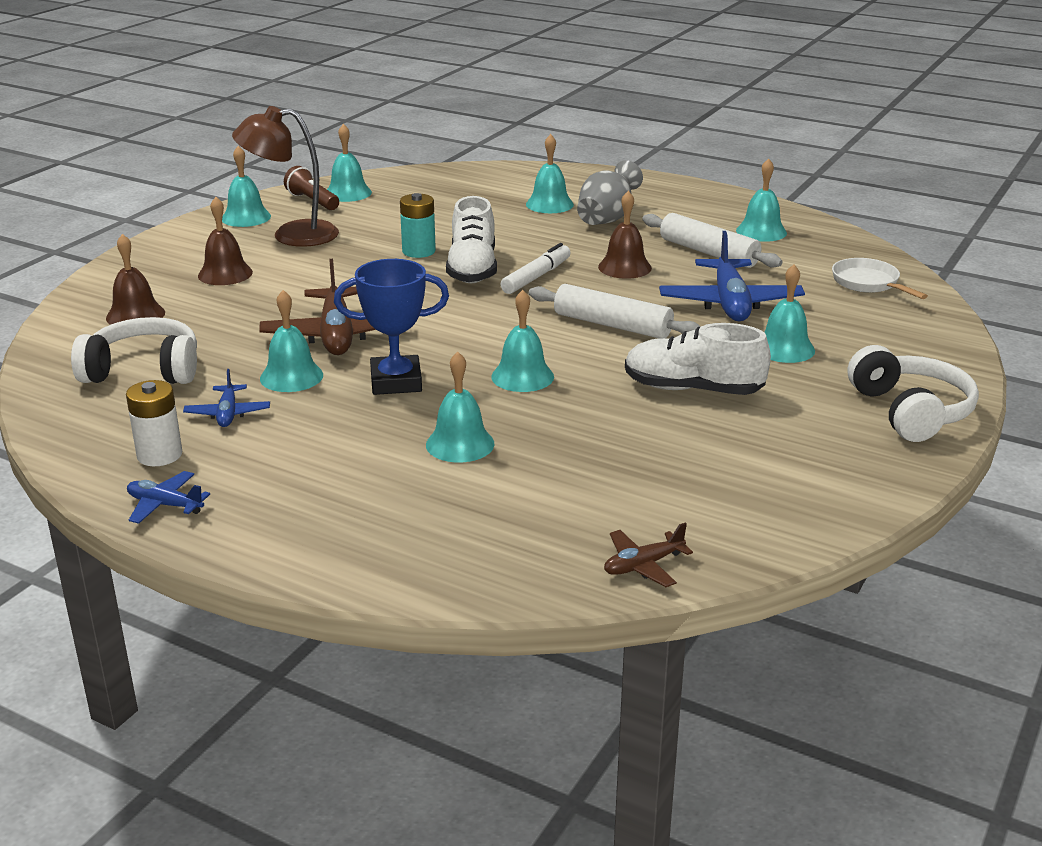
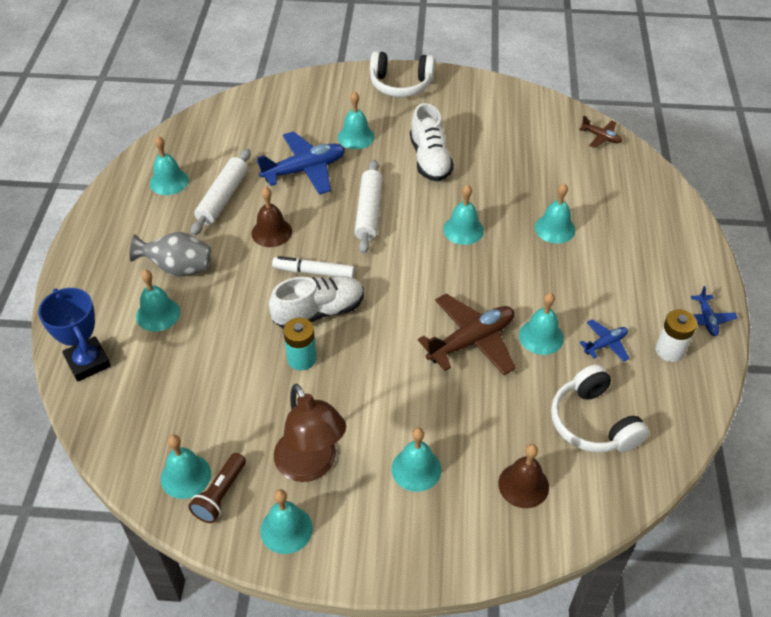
camera: 115 degrees left, 20 degrees up
(225, 274) = (416, 469): brown bell -> turquoise bell
(396, 382) = (510, 283): blue trophy -> blue trophy (88, 362)
(868, 283) = (240, 120): white pan -> none
(910, 411) = (401, 84): white headphones -> white headphones turned 135 degrees counterclockwise

